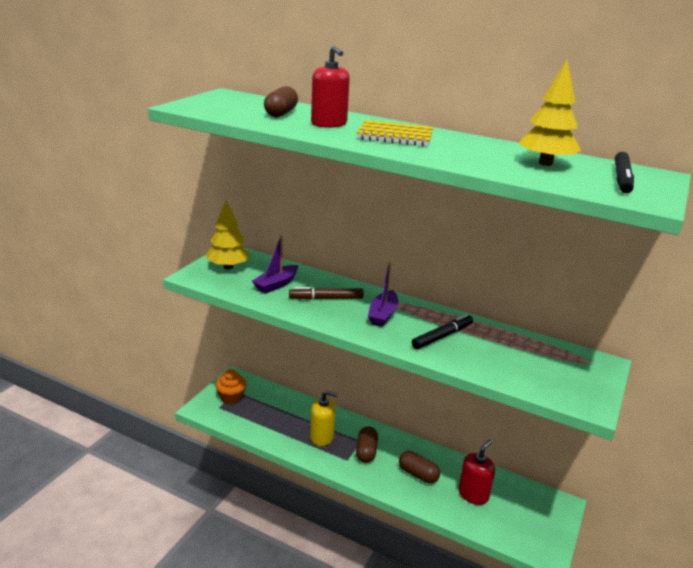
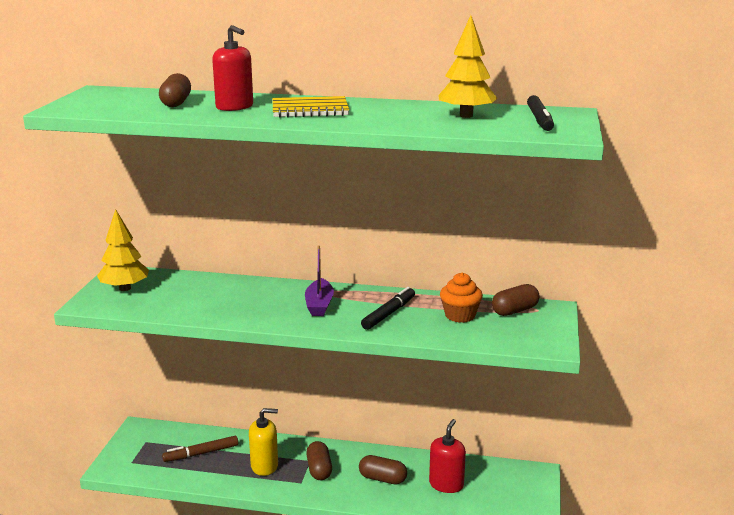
camera: 15 degrees left, 5 degrees down
(231, 397) = (142, 449): orange cupcake -> orange cupcake (460, 315)
(276, 284) = (189, 296): purple boat -> none
(326, 298) = (251, 300): brown marker -> brown marker (201, 453)
(564, 358) = (514, 311): none -> brown capsule

